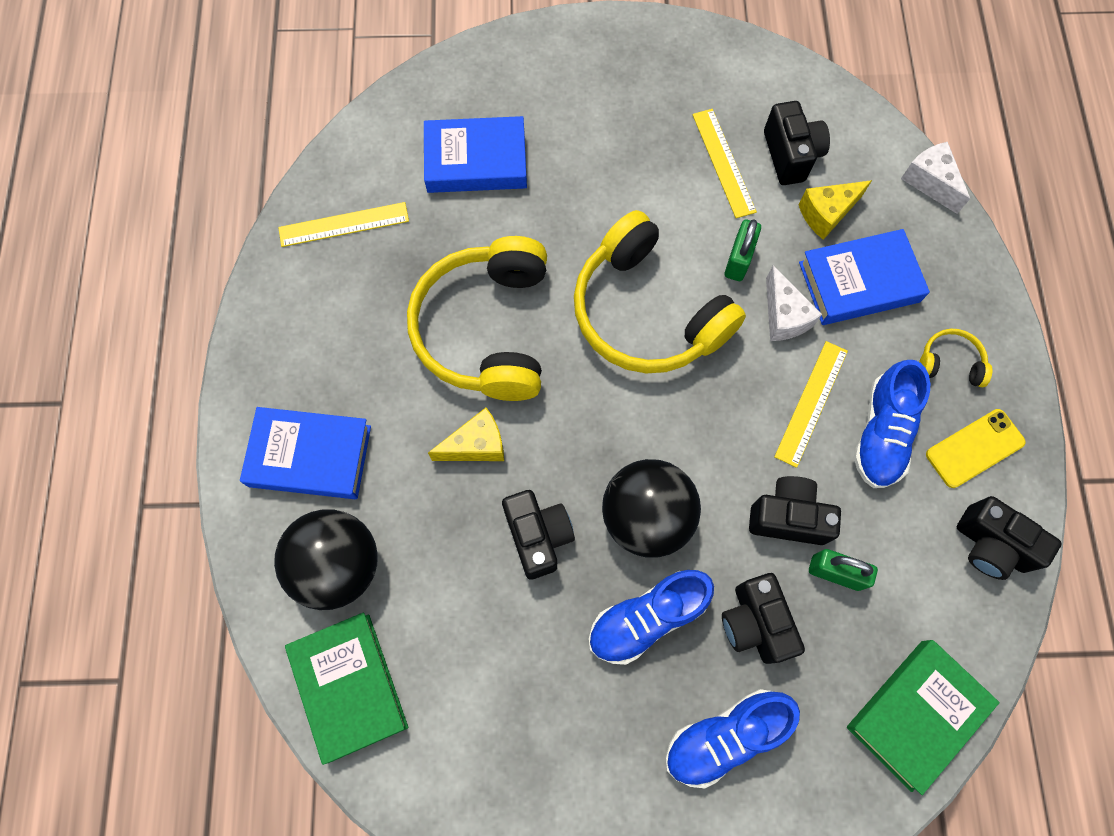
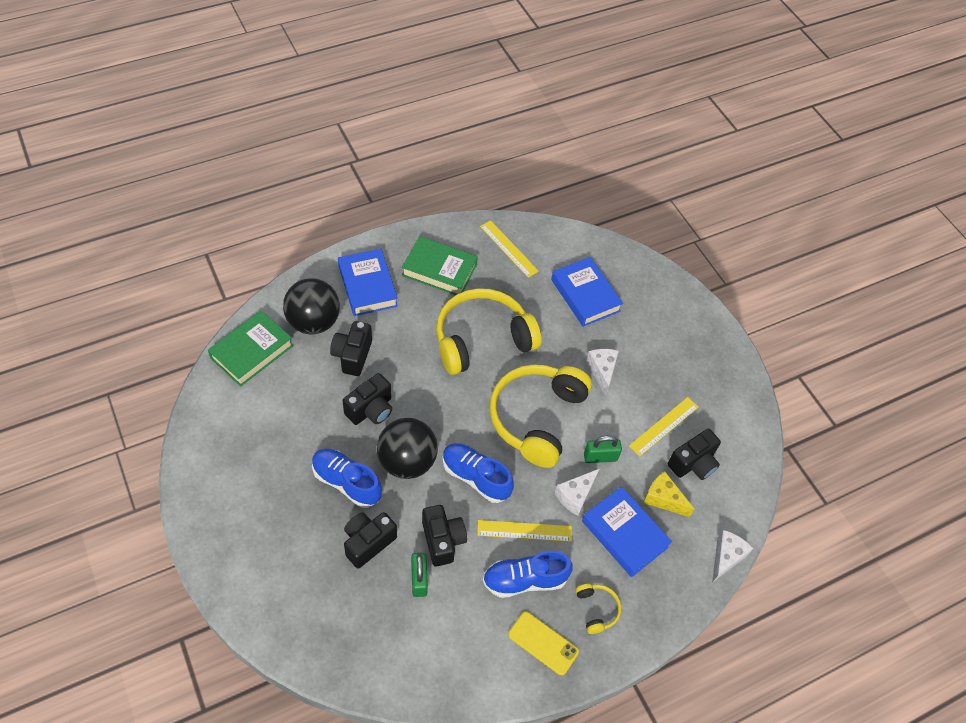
camera: 60 degrees right, 15 degrees down
(476, 445) = (410, 360): yellow cheese -> none
(609, 197) = (602, 371): none -> white cheese
(724, 736) = (294, 547): blue shoe -> blue shoe (475, 477)
(916, 714) = (349, 656): green book -> green book (439, 270)
(991, 545) = (479, 672): black camera -> black camera (352, 355)

